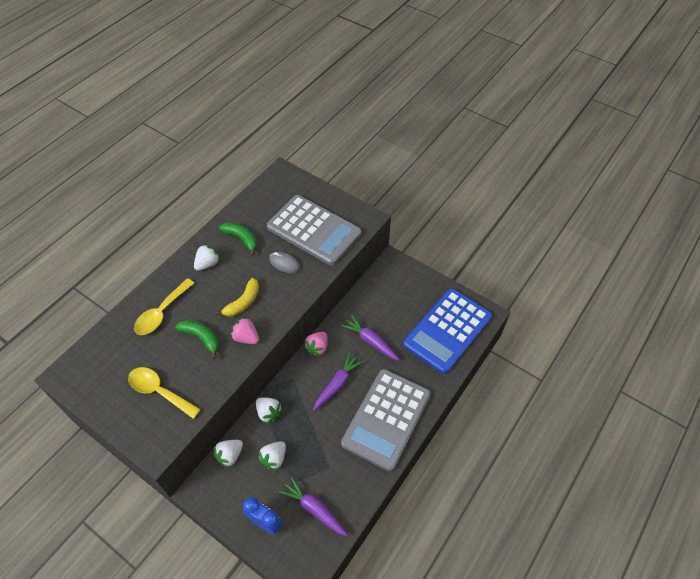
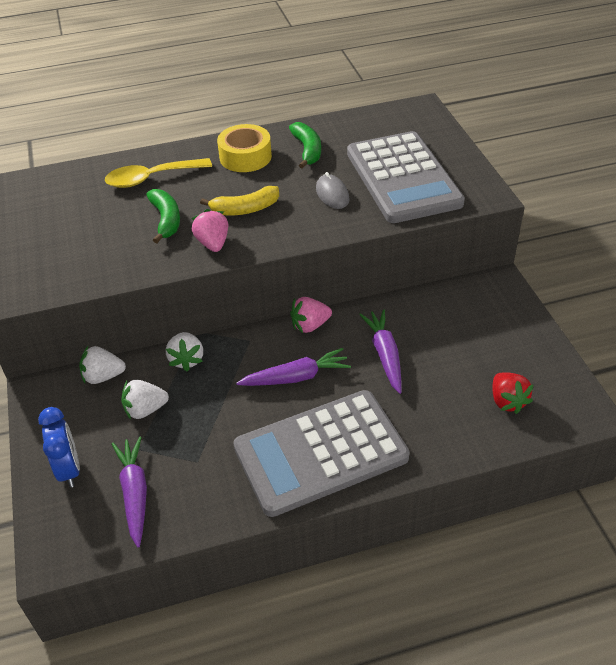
camera: 40 degrees right, 10 degrees down
(159, 391) = (73, 246): yellow spoon -> none
(207, 264) = (245, 157): white strawberry -> yellow tape
(447, 331) = (507, 401): blue calculator -> red strawberry

